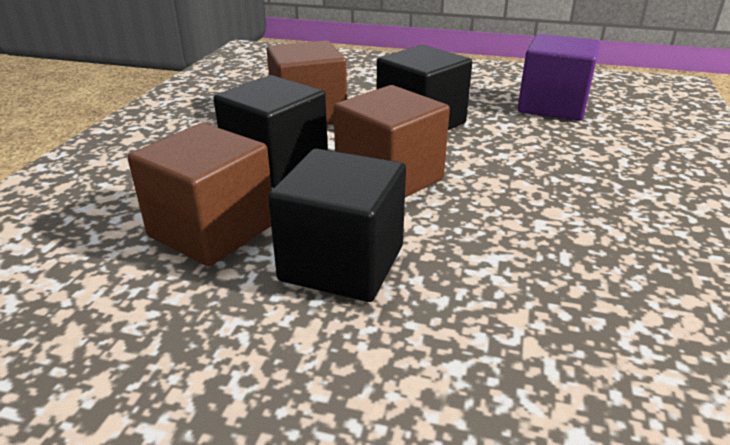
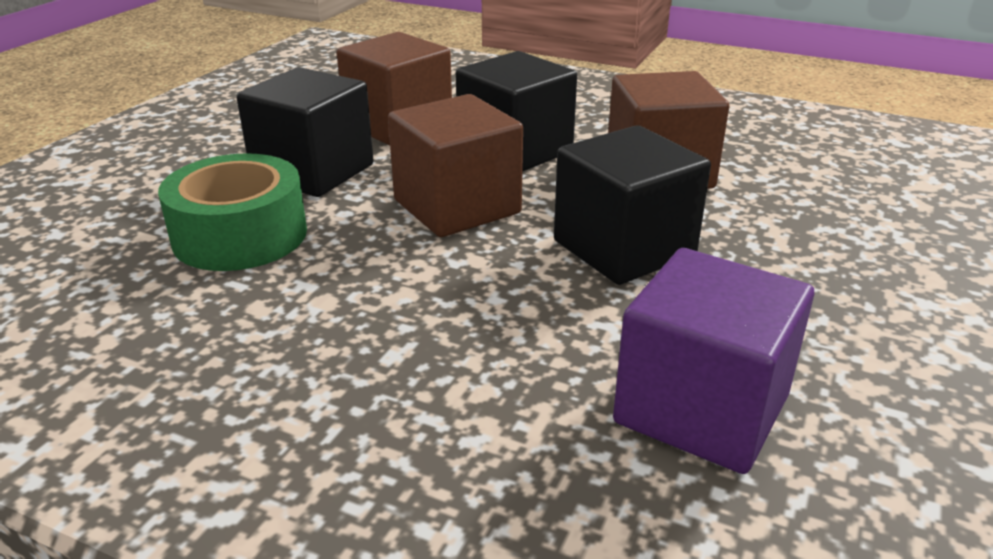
camera: 100 degrees right, 0 degrees up
(493, 275) = (240, 235): none -> green tape

